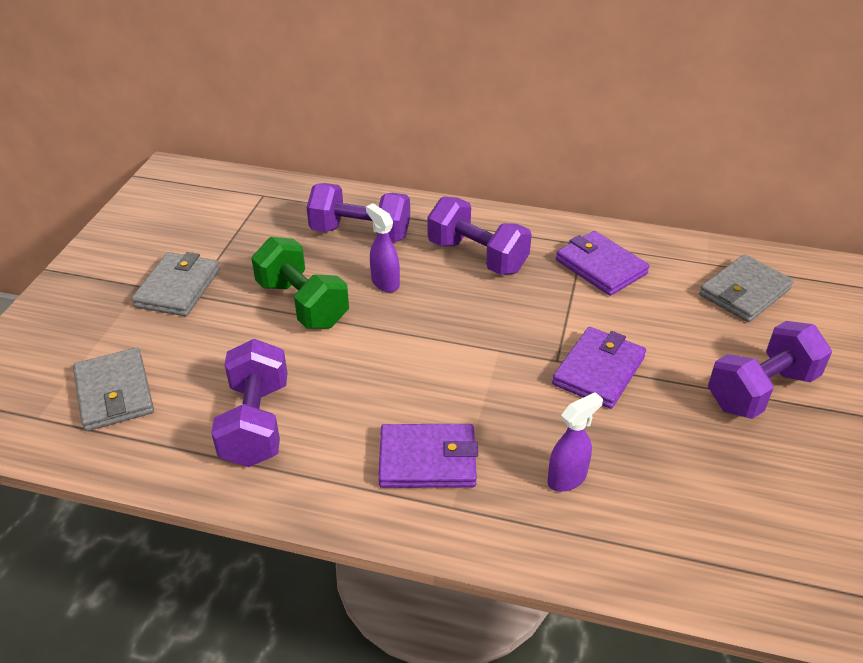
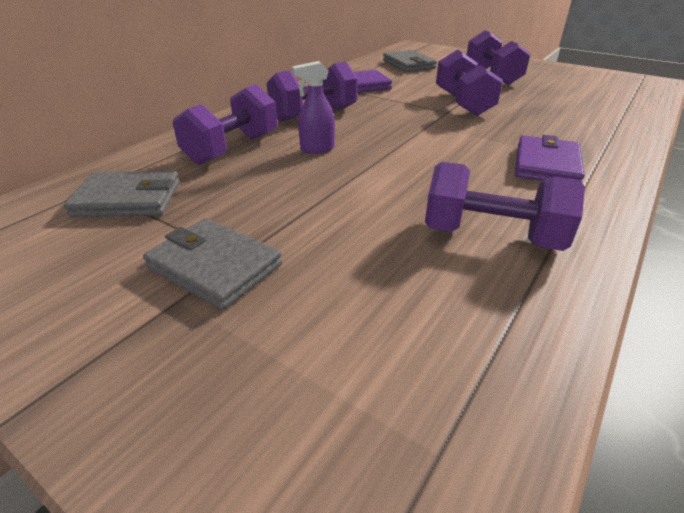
camera: 70 degrees left, 5 degrees down
(114, 393) = (407, 346): grey wallet -> grey wallet (128, 199)
(302, 304) = (316, 189): green dumbbell -> none
(567, 478) = (564, 127): purple spray bottle -> none
(598, 371) = (463, 103): purple wallet -> purple dumbbell

